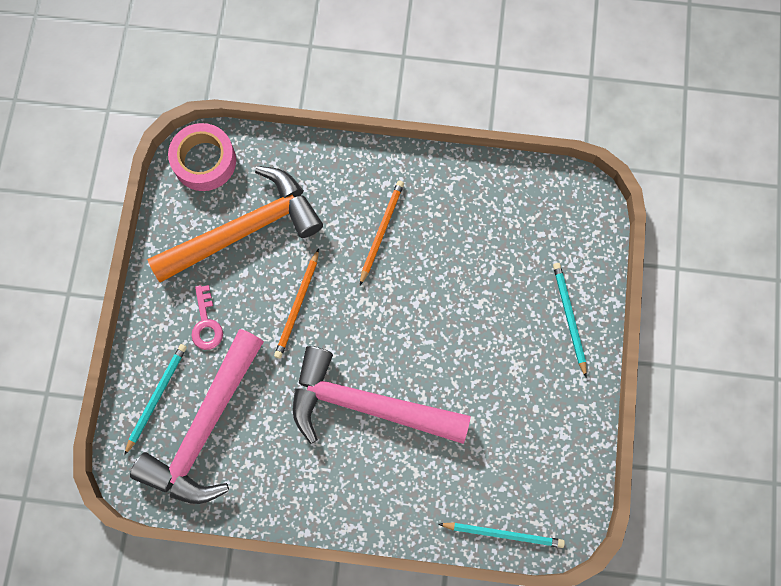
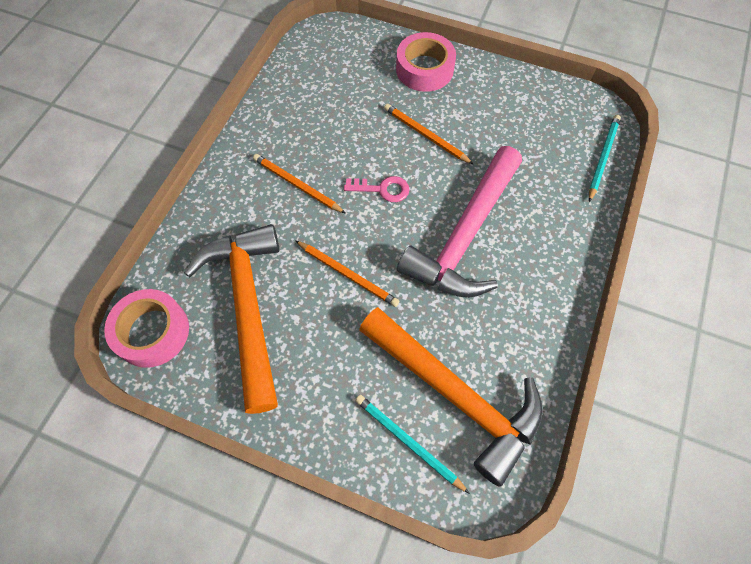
camera: 75 degrees left, 10 degrees down
(205, 428) = (456, 395): pink hammer -> orange hammer
(206, 323) = (339, 369): pink key -> pink key (382, 189)
(477, 340) = (426, 135): none -> orange pencil
(569, 318) = (424, 69): turquoise pencil -> pink tape

